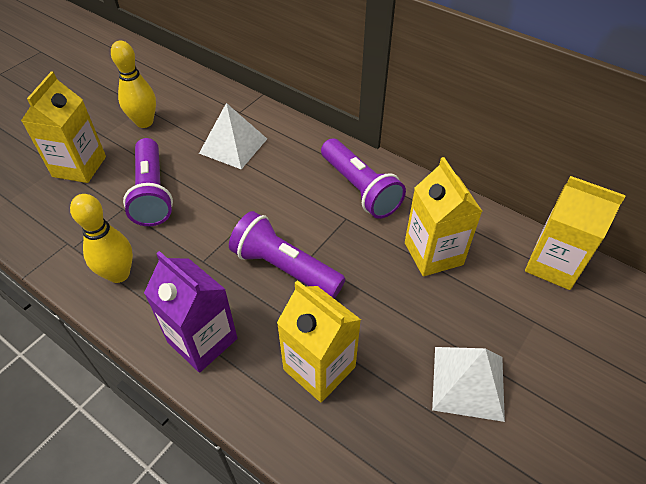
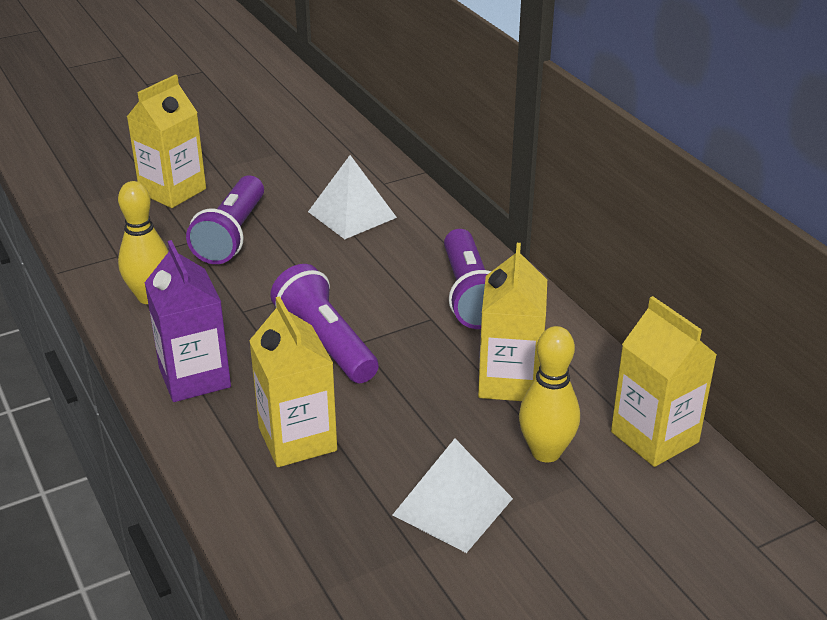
camera: 25 degrees right, 15 degrees down
(144, 122) = (268, 167): yellow bowling pin -> yellow bowling pin (546, 452)

